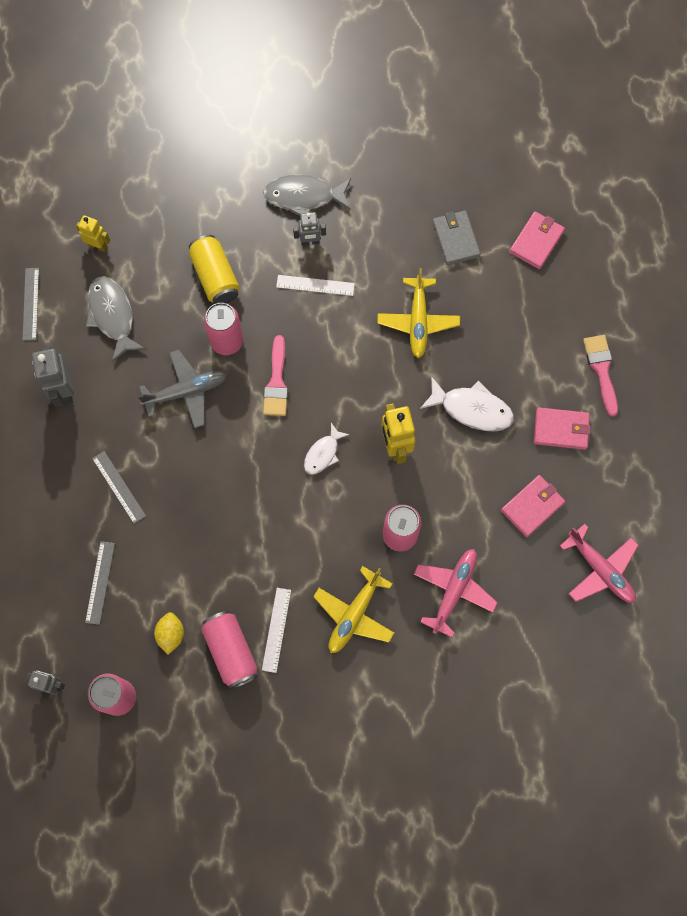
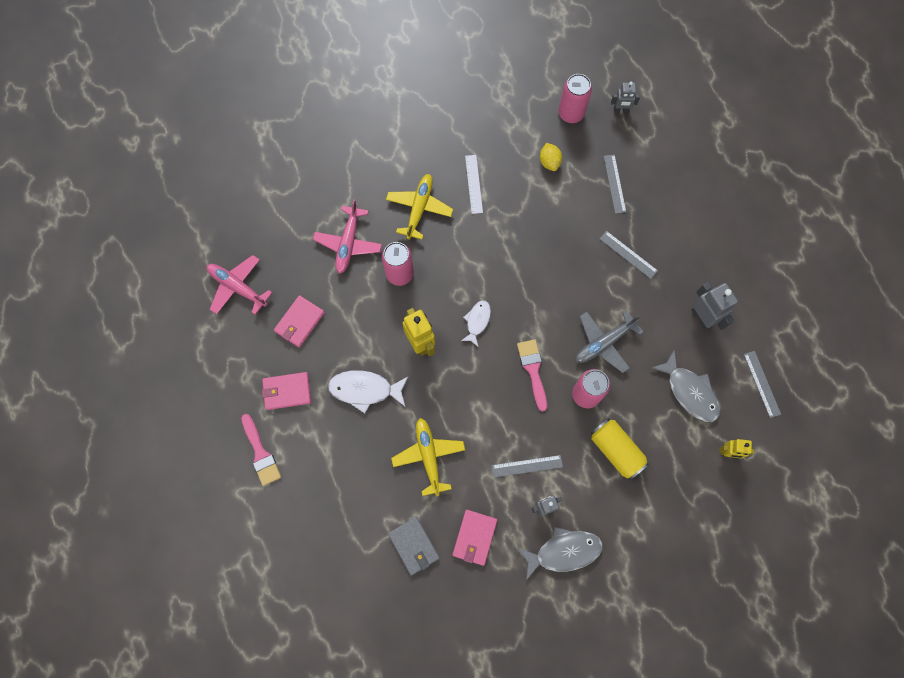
camera: 165 degrees right, 0 degrees up
(231, 651) = (502, 161): pink can -> none
(315, 285) = (527, 466): white ruler -> grey ruler
(536, 241) = (339, 563): pink wallet -> pink wallet (474, 537)

